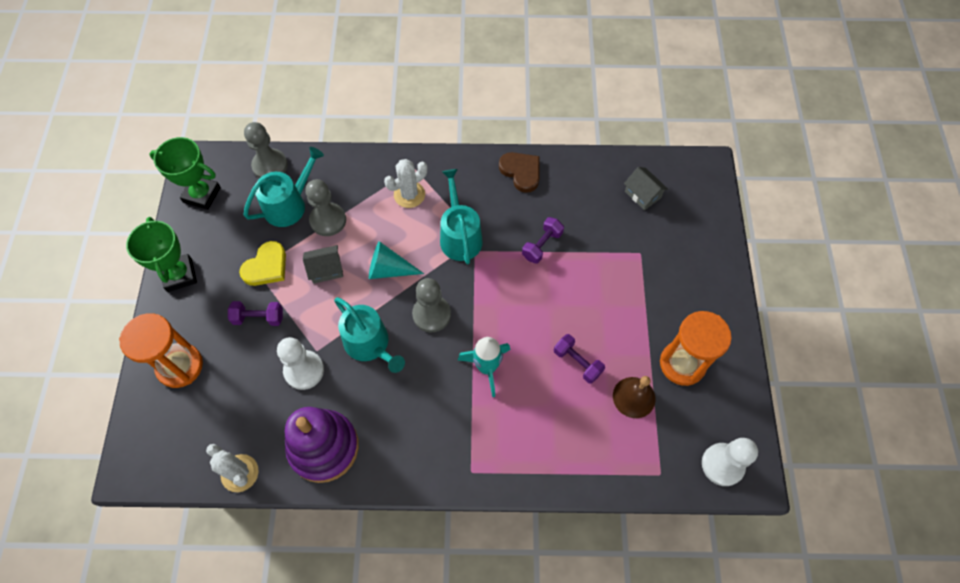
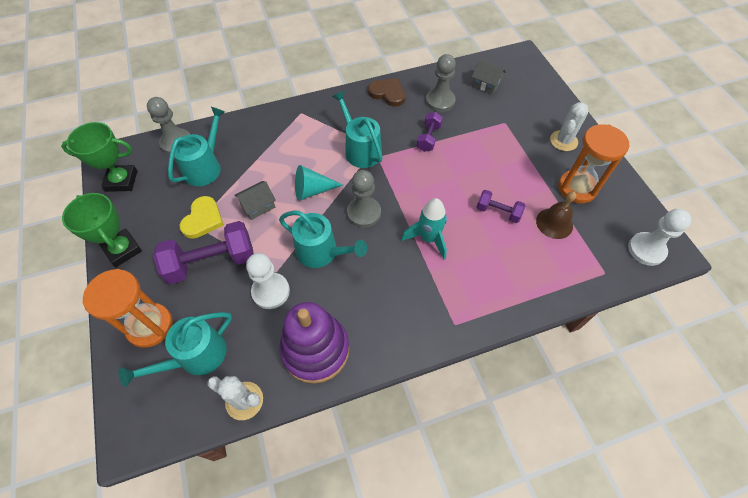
camera: 20 degrees left, 5 degrees down
(211, 413) = (196, 356): none -> turquoise watering can
(258, 318) = (211, 262): purple dumbbell -> purple dumbbell, size x1.85
(328, 220) = (244, 169): grey pawn -> grey pawn (440, 101)
(409, 194) = (305, 132): white cactus -> white cactus (563, 141)

